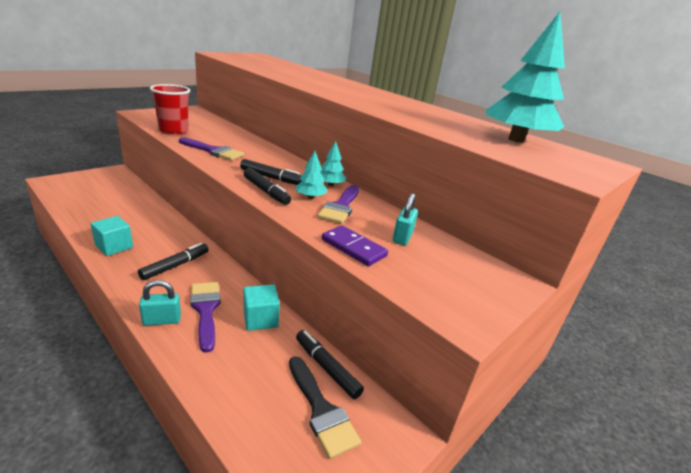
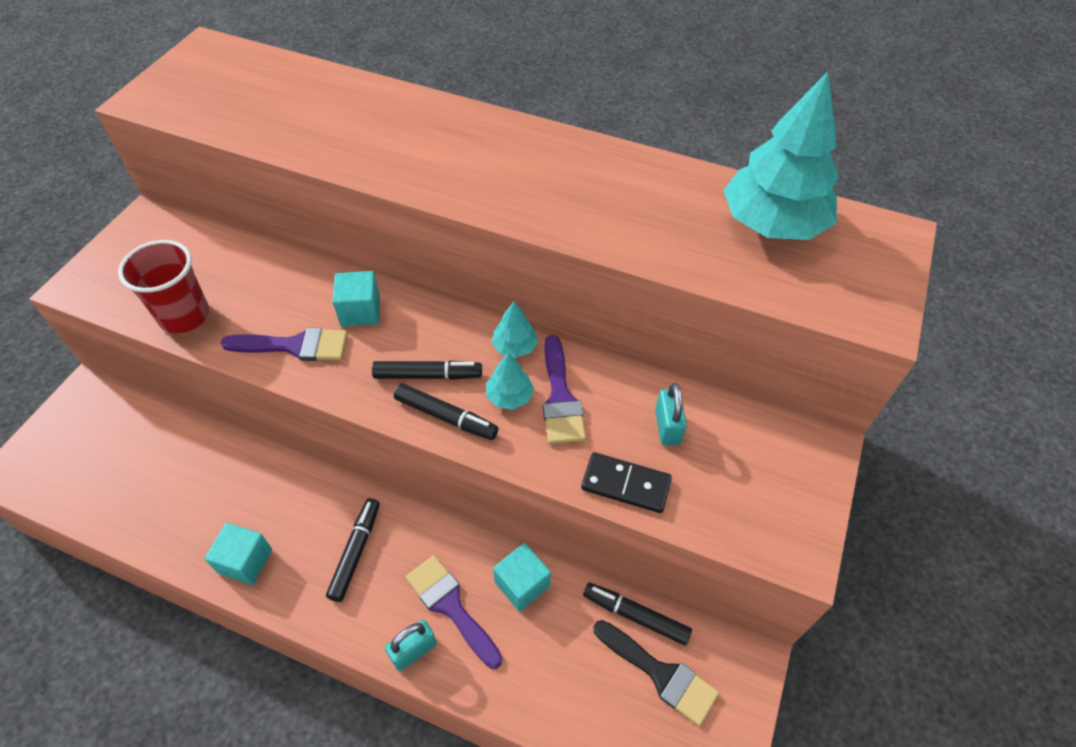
camera: 20 degrees left, 25 degrees up
(258, 153) = (360, 311): none -> turquoise cube
(353, 248) = (625, 484): purple domino -> black domino

